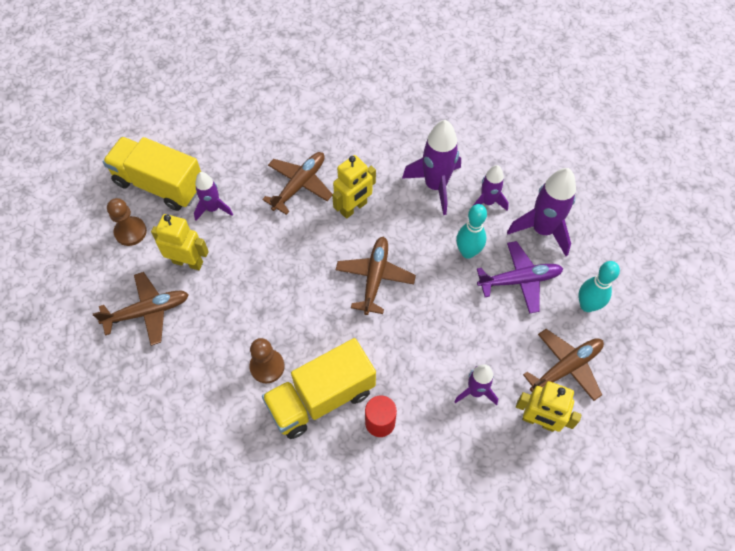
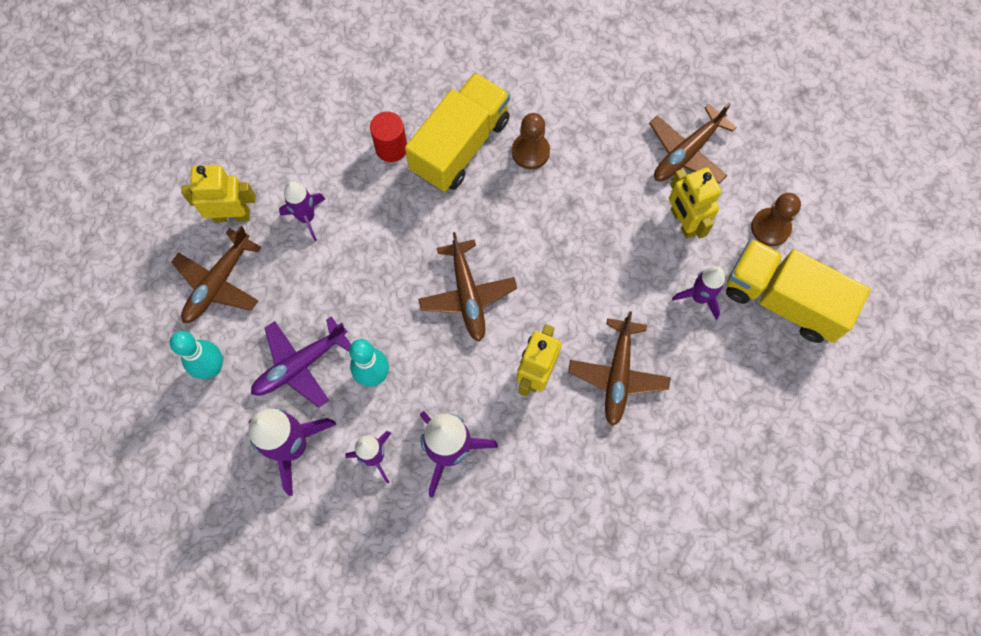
camera: 155 degrees right, 10 degrees up
(159, 184) = (783, 300): yellow truck -> yellow truck turned 150 degrees counterclockwise
(188, 262) = (683, 222): yellow robot -> yellow robot turned 75 degrees clockwise

